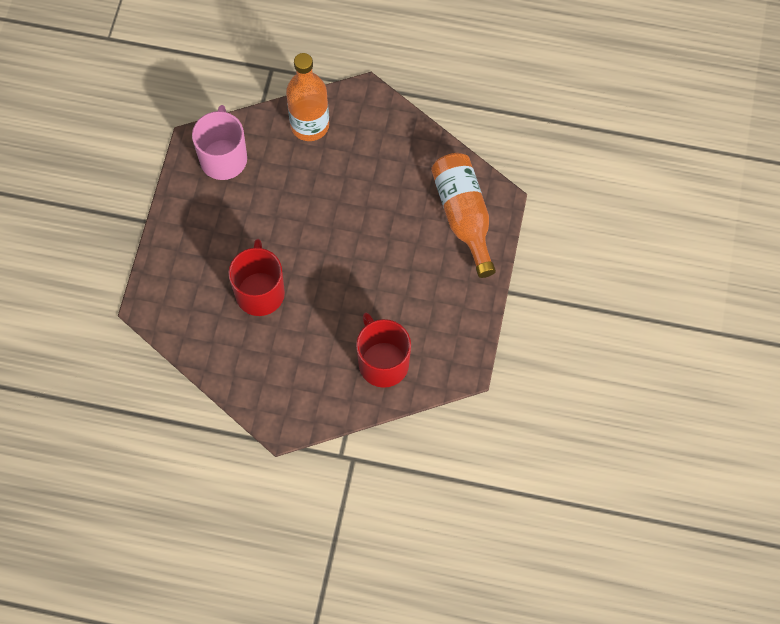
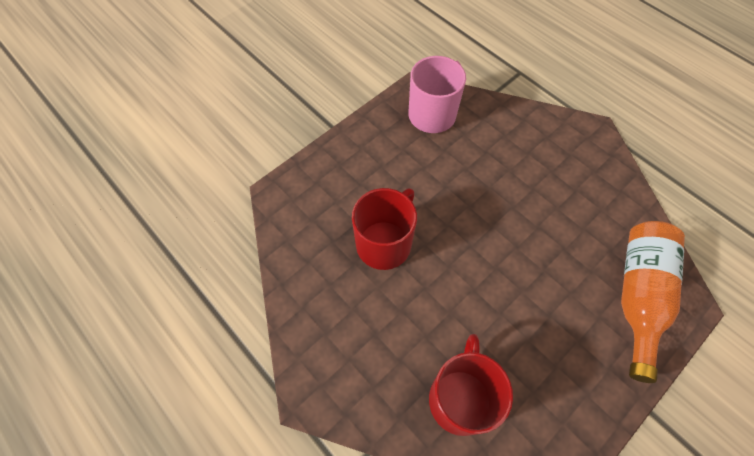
camera: 35 degrees right, 5 degrees down
(310, 125) = (526, 129): orange bottle -> none

